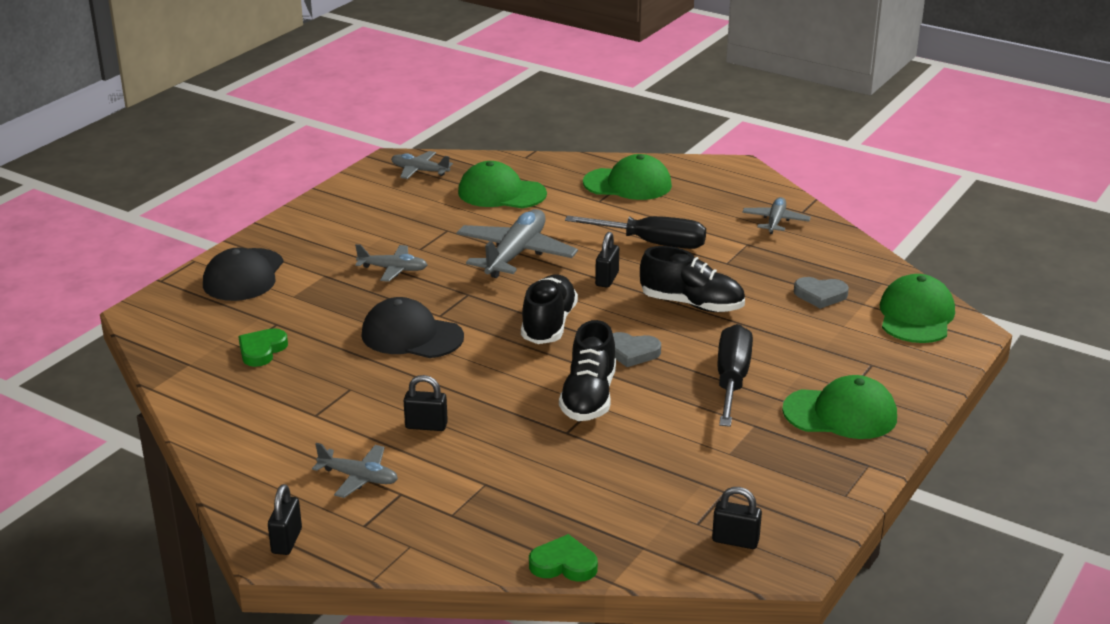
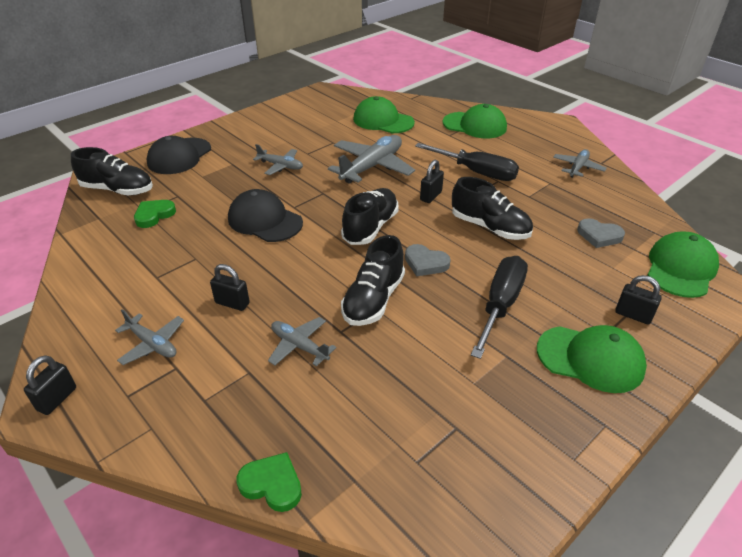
camera: 15 degrees right, 10 degrees up
(188, 328) = (118, 190): none -> black shoe
(419, 171) = (336, 99): grey plane -> grey plane (299, 346)
(735, 541) = (447, 494): black padlock -> black padlock (633, 315)

